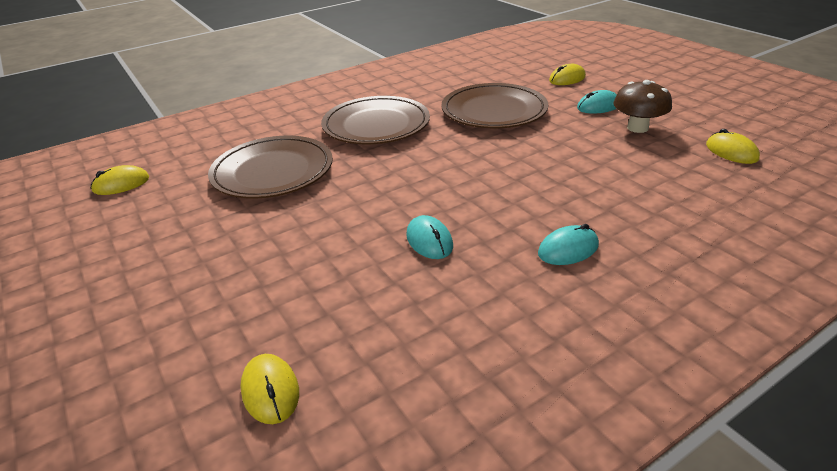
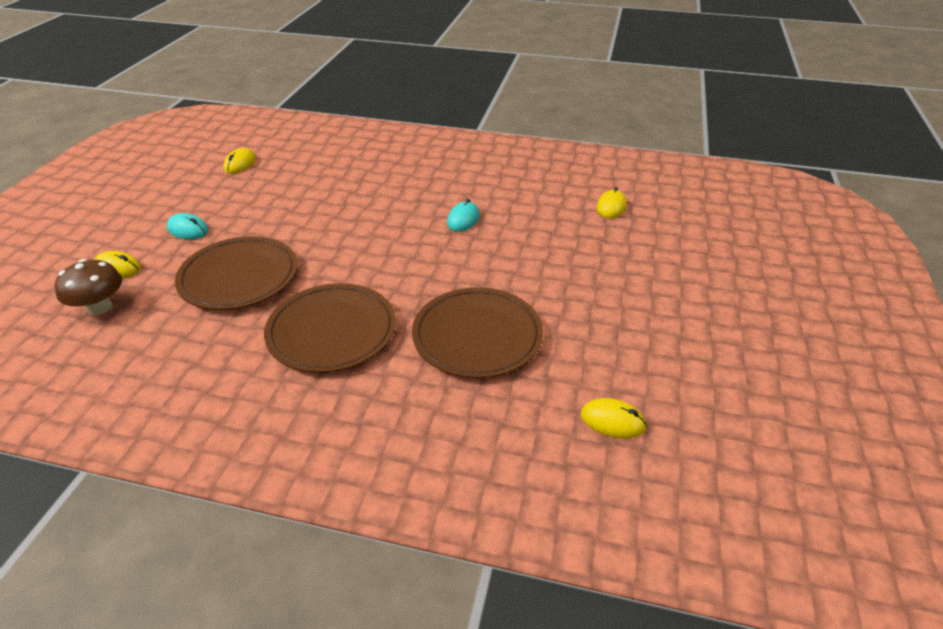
camera: 135 degrees left, 5 degrees up
(568, 249) = (415, 179): turquoise mouse -> none
(637, 128) = (224, 202): brown mushroom -> brown mushroom (100, 307)

